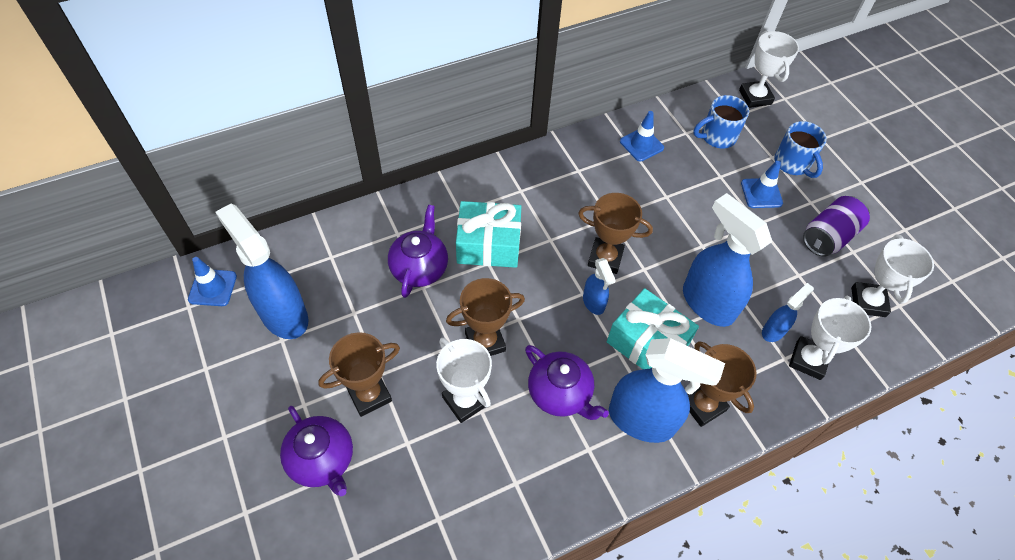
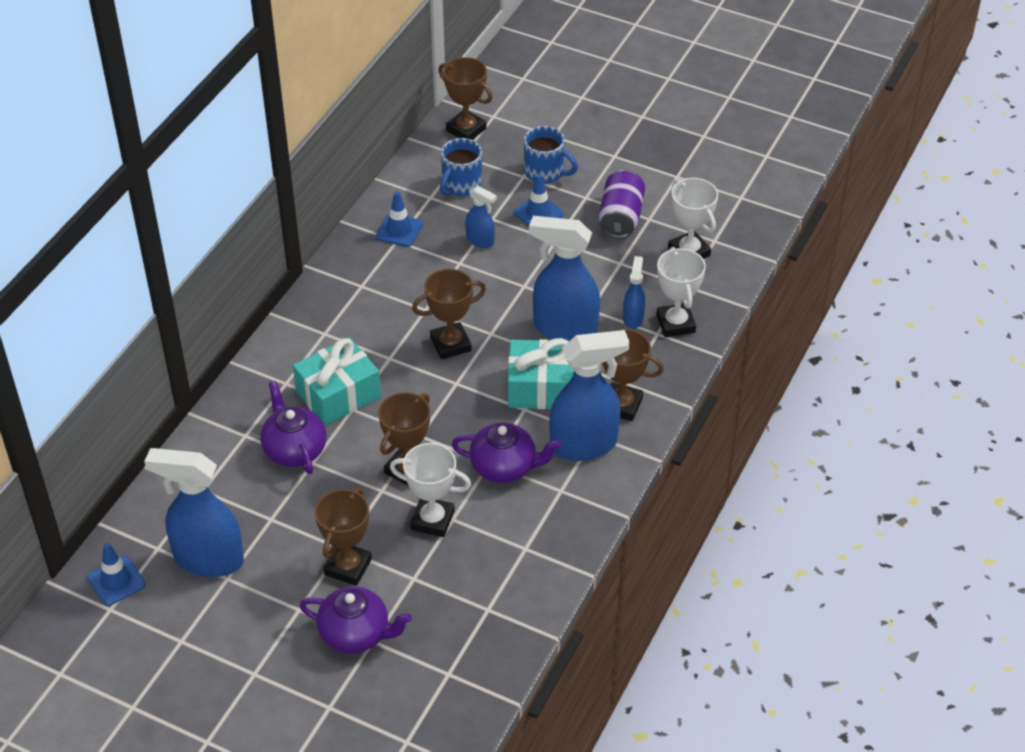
camera: 35 degrees left, 10 degrees down
(593, 302) = (471, 384): blue spray bottle -> blue spray bottle (480, 241)
(755, 97) = (466, 129): white trophy -> brown trophy

